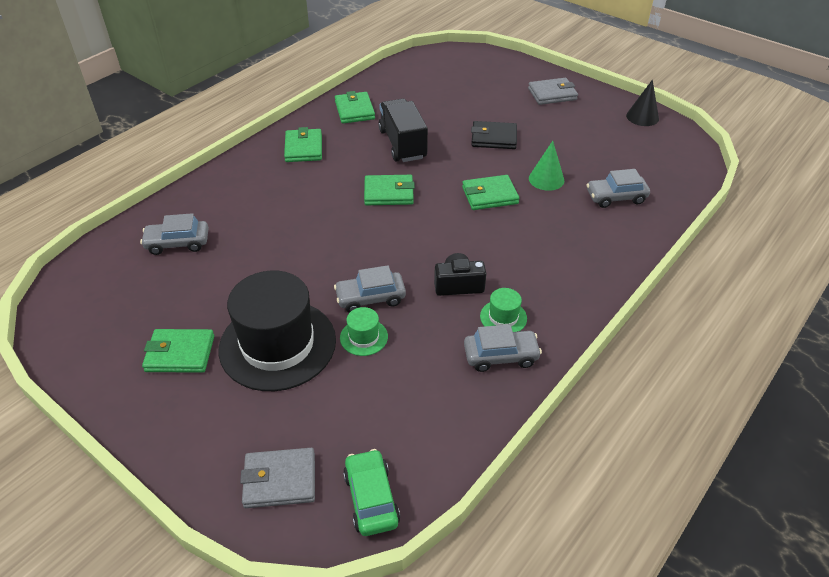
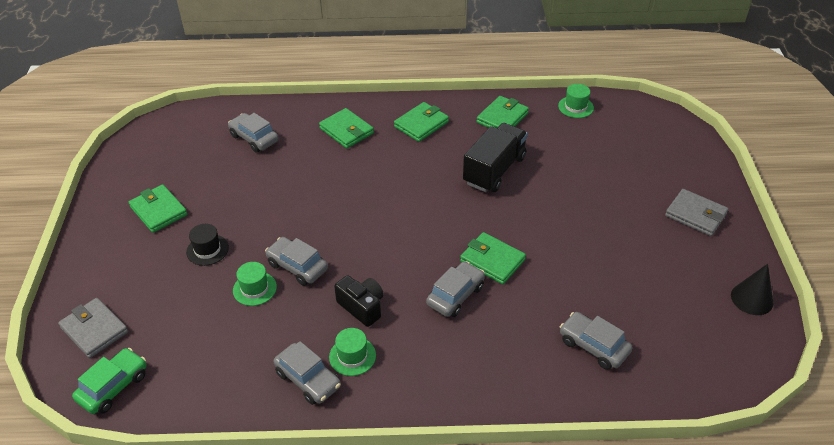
camera: 50 degrees right, 0 degrees up
(277, 344) = (207, 250): black hat -> black hat, size x0.42
(389, 193) = (424, 201): green wallet -> green wallet (346, 131)
(391, 76) = (576, 107): none -> green hat
(493, 138) = (574, 217): black wallet -> none
(502, 231) = (455, 295): none -> grey car
(546, 179) = (559, 283): green cone -> none

